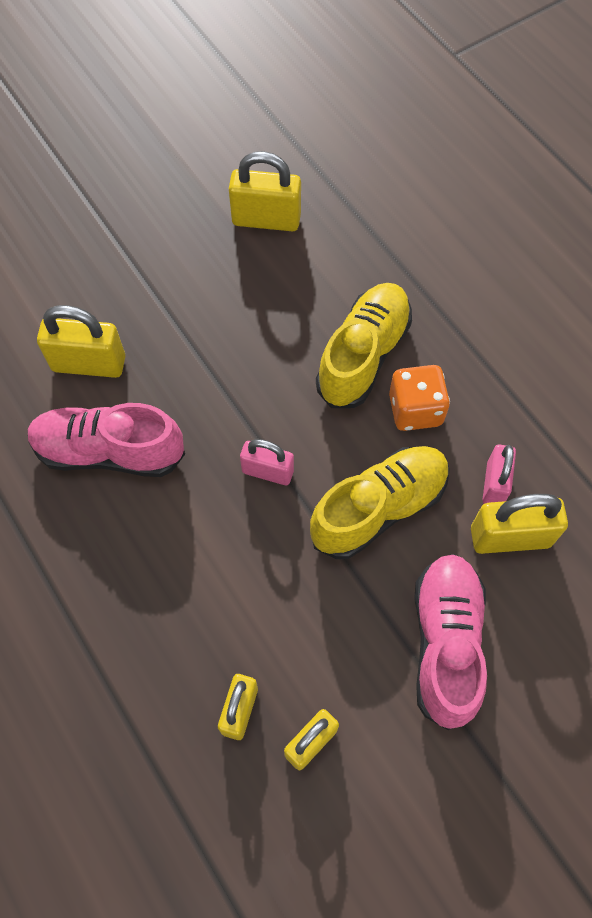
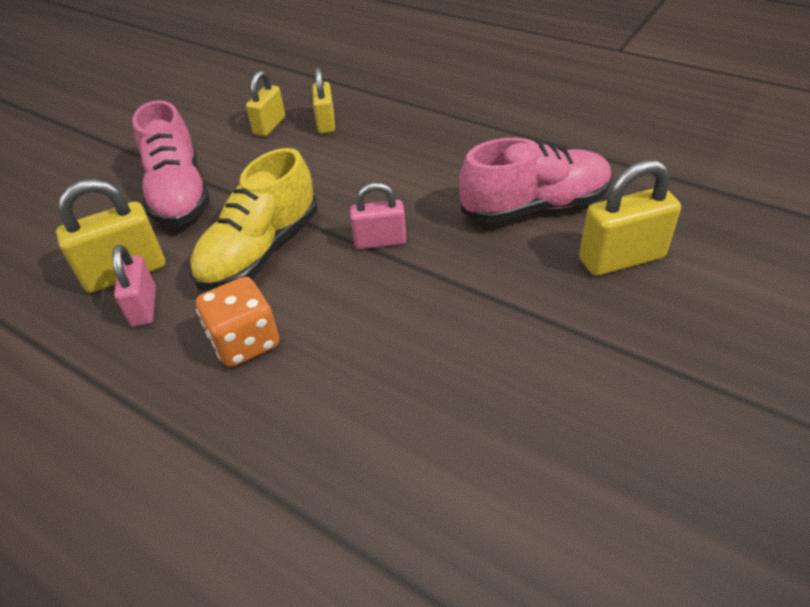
camera: 160 degrees right, 20 degrees down
(266, 219) = (561, 514): yellow padlock -> none
(363, 355) = (327, 376): yellow shoe -> none

